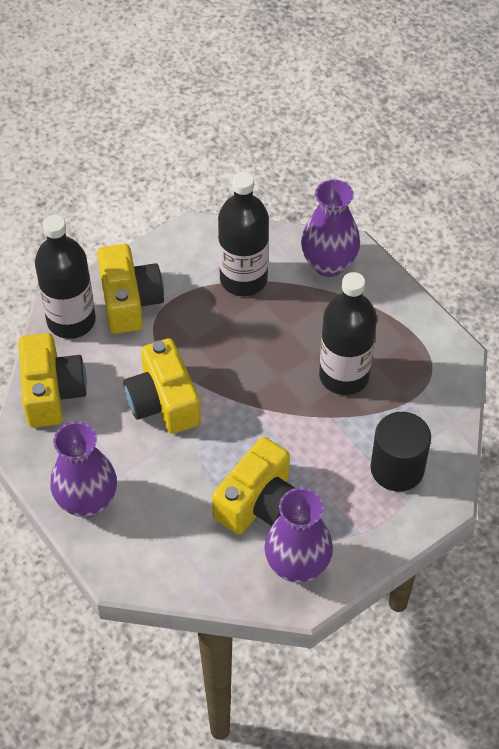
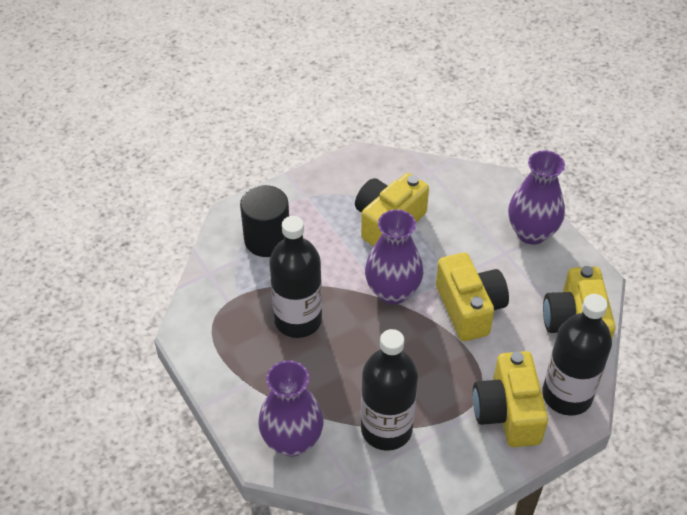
camera: 175 degrees left, 5 degrees down
(297, 565) = (361, 178): purple vase -> purple vase (392, 291)

